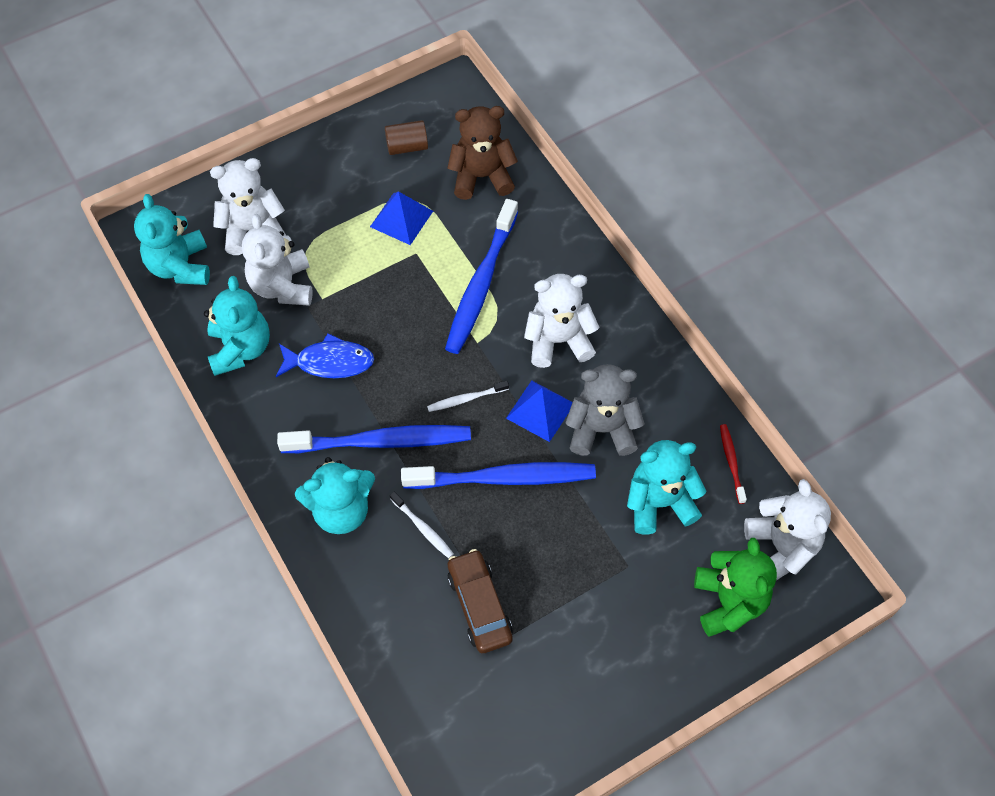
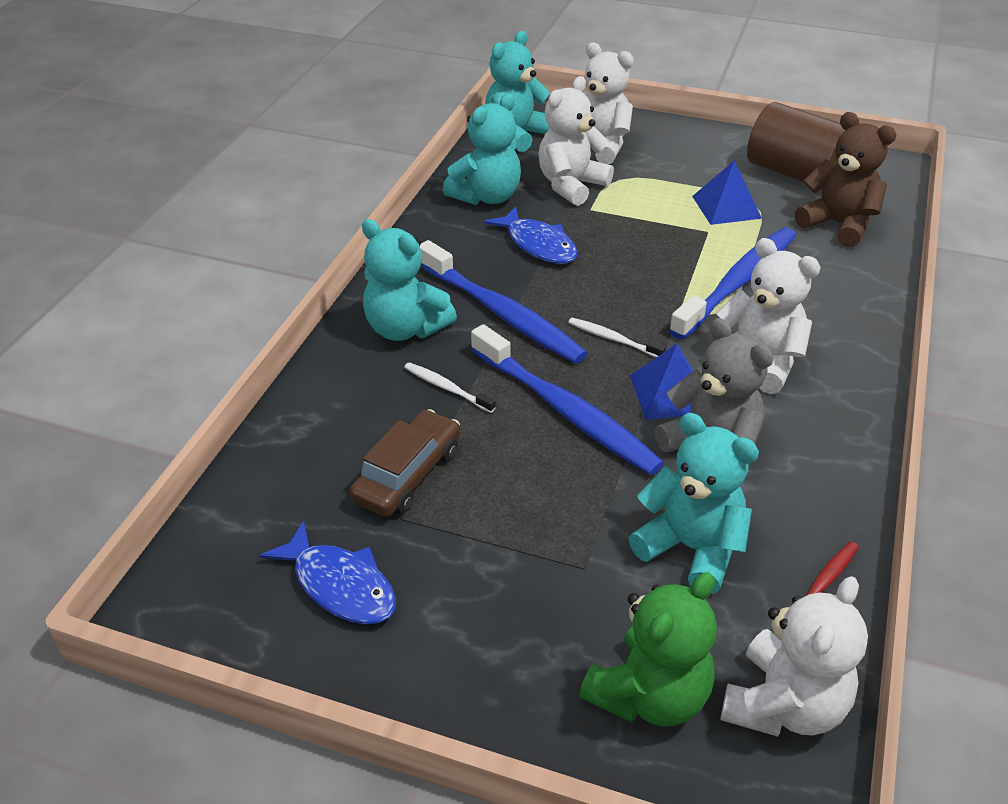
camera: 50 degrees right, 20 degrees down
(407, 146) = (794, 173): brown cylinder -> brown cylinder, size x1.92
(423, 528) = (447, 388): white toothbrush -> white toothbrush turned 120 degrees clockwise
(481, 284) = (738, 283): blue toothbrush -> blue toothbrush turned 150 degrees clockwise
(535, 702) = (340, 585): none -> blue fish

